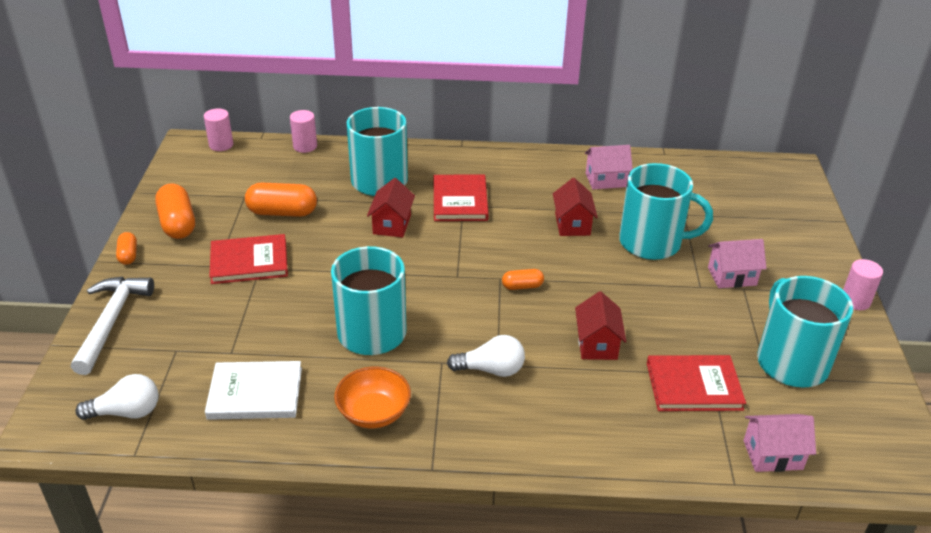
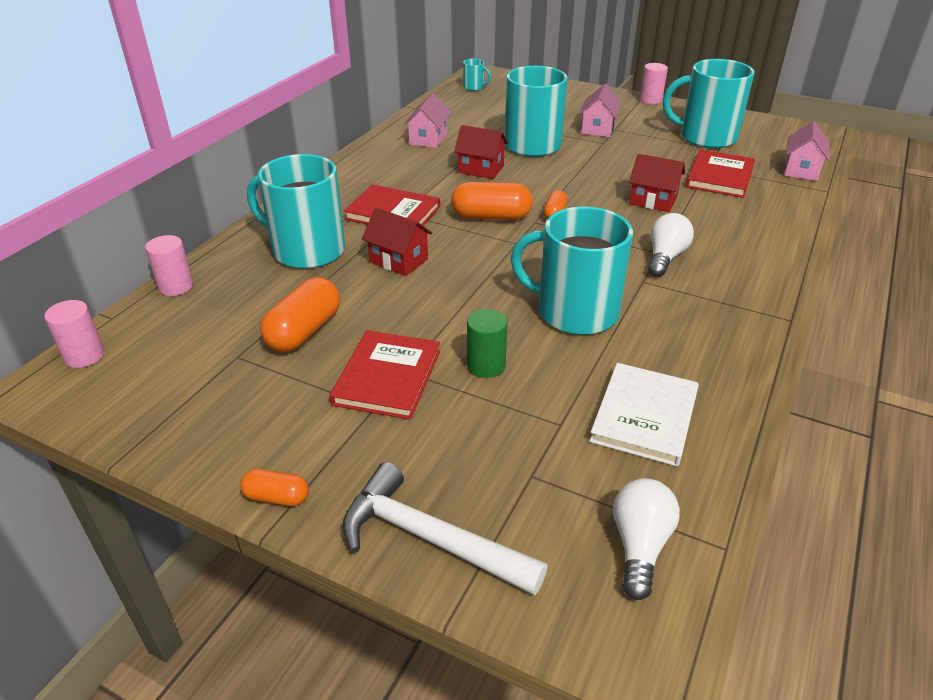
camera: 65 degrees left, 0 degrees up
(178, 224) = (242, 430): orange capsule -> orange capsule (491, 217)
(281, 302) = (486, 365): none -> green cylinder
(374, 413) = (704, 337): orange bowl -> none
(749, 173) = (474, 87): none -> turquoise mug

